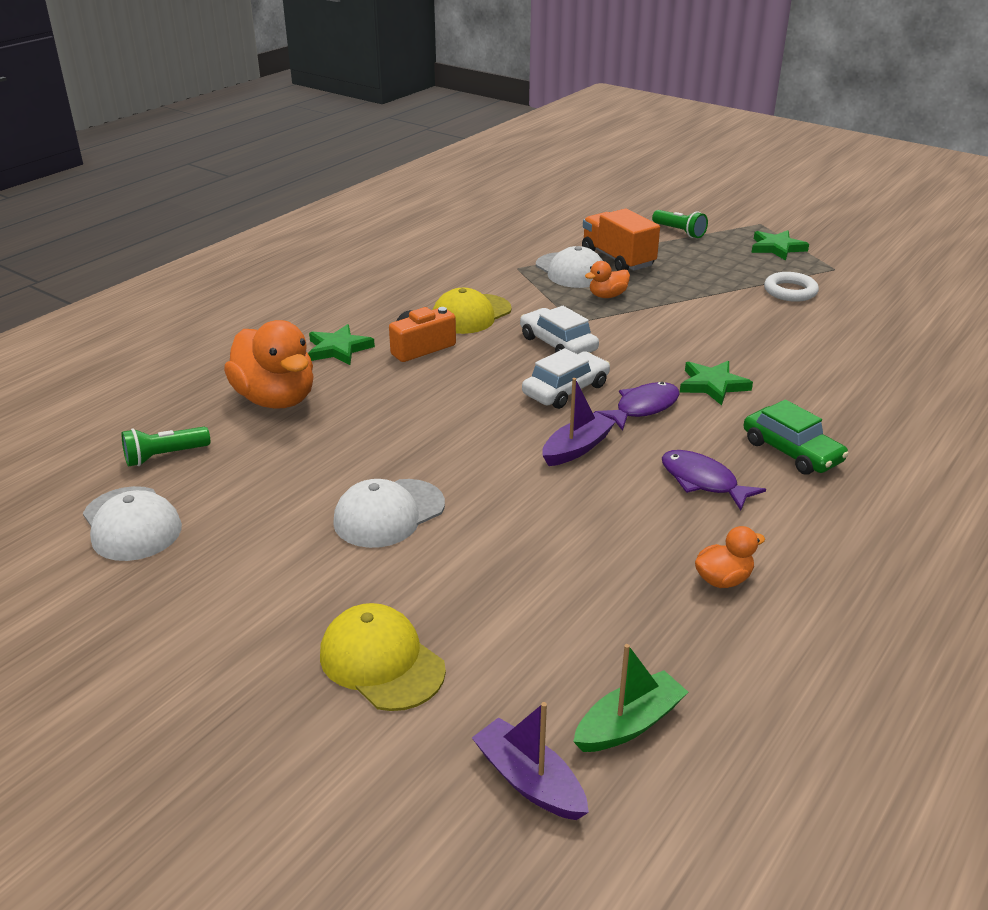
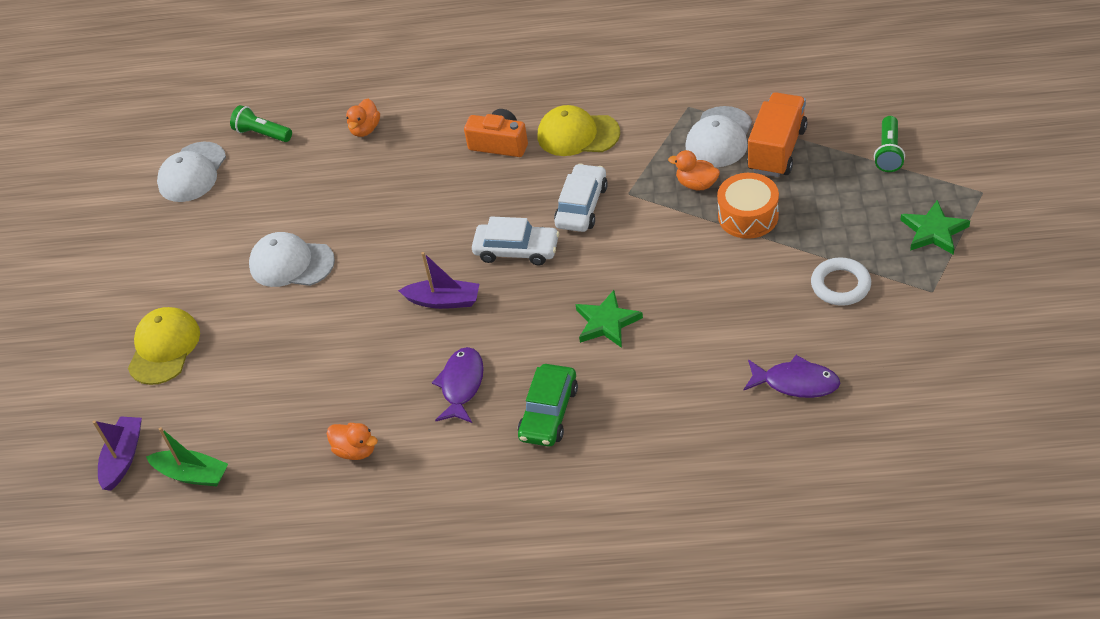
camera: 60 degrees right, 15 degrees up
(276, 399) = (365, 129): orange duck -> orange duck, size x0.49
(338, 349) = (456, 109): green star -> none
(643, 408) = (532, 303): purple fish -> purple fish (796, 383)
(671, 292) = (748, 216): none -> orange drum

